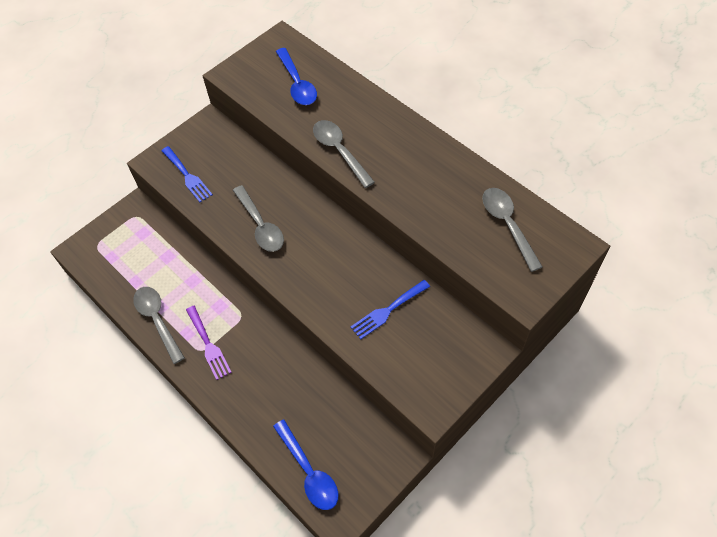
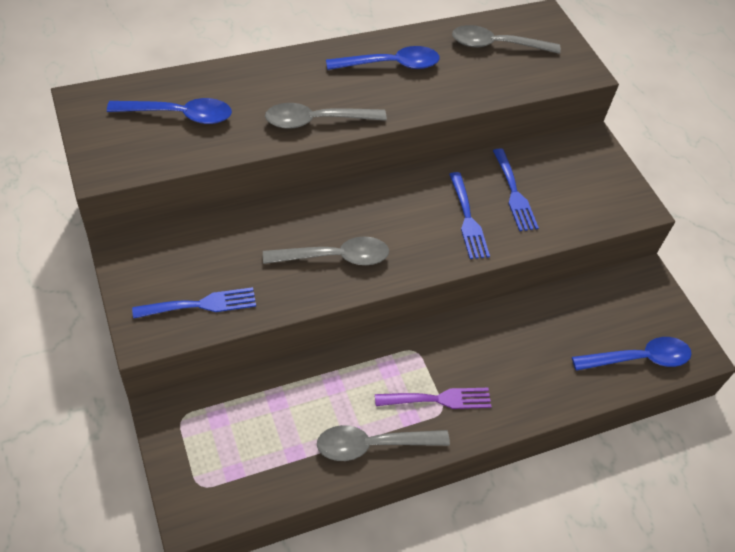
camera: 75 degrees left, 5 degrees down
(341, 289) = (468, 219): none -> blue fork
(429, 168) = (390, 65): none -> blue spoon

